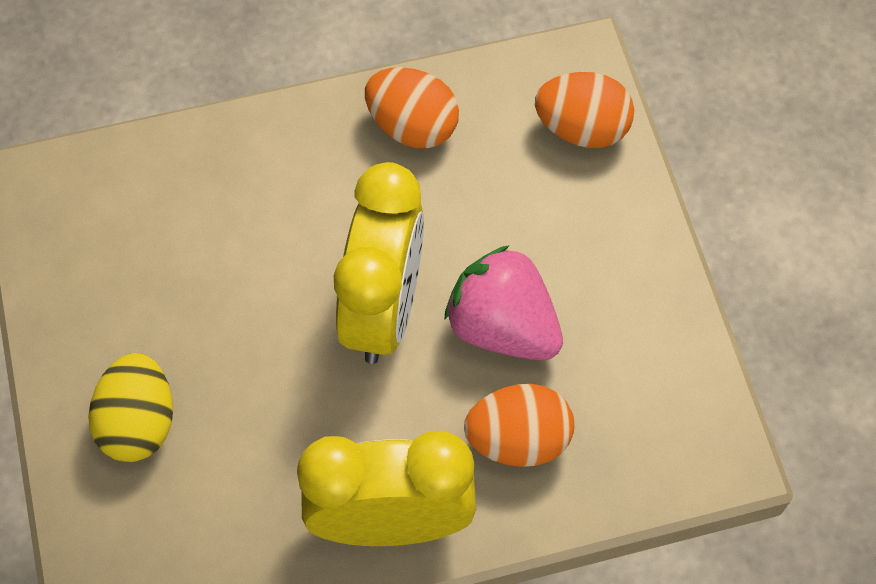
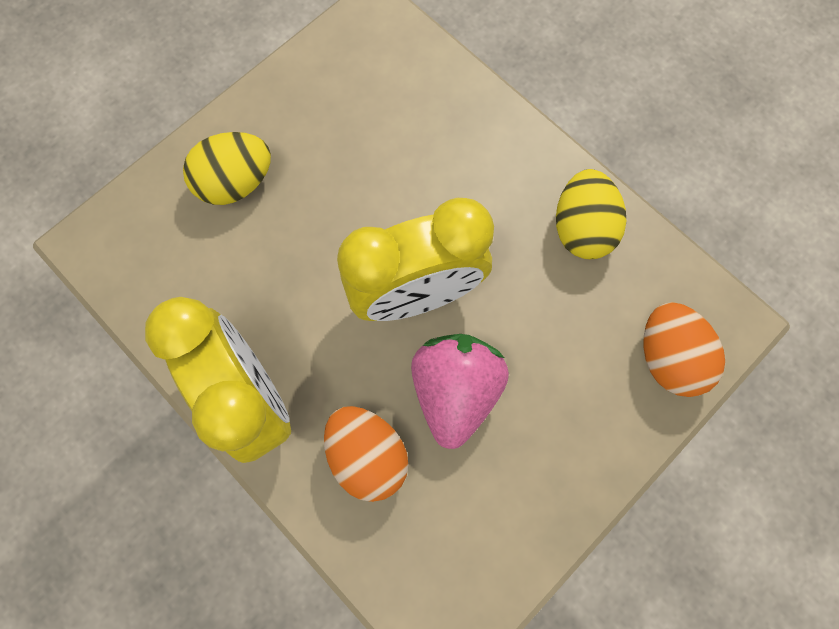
camera: 60 degrees right, 10 degrees up
(412, 126) = (581, 228): orange egg -> yellow egg

